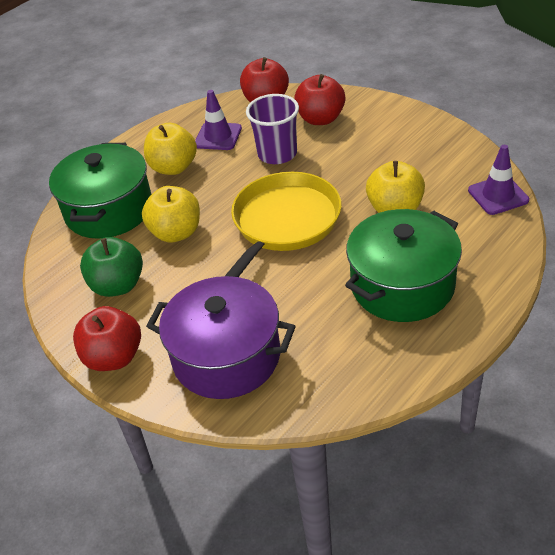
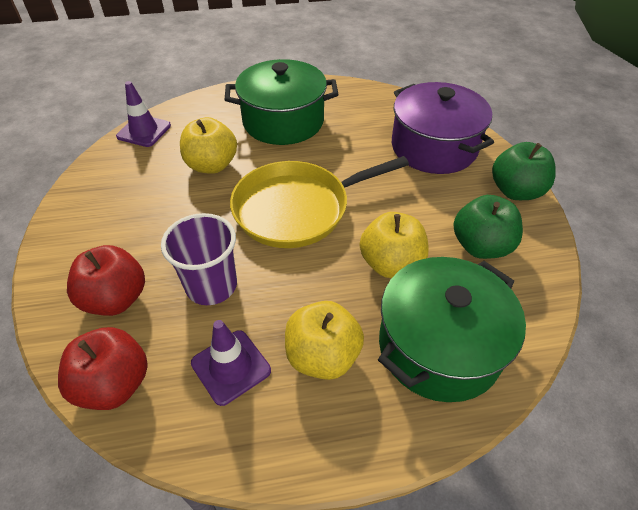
camera: 145 degrees left, 5 degrees up
(114, 357) = (515, 191): red apple -> green apple

